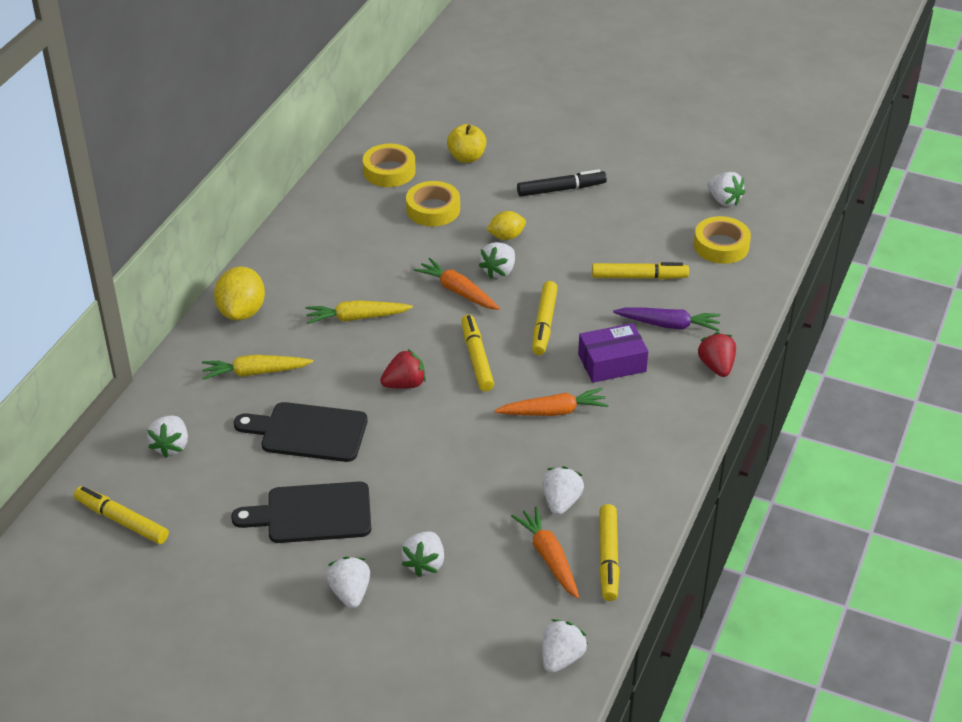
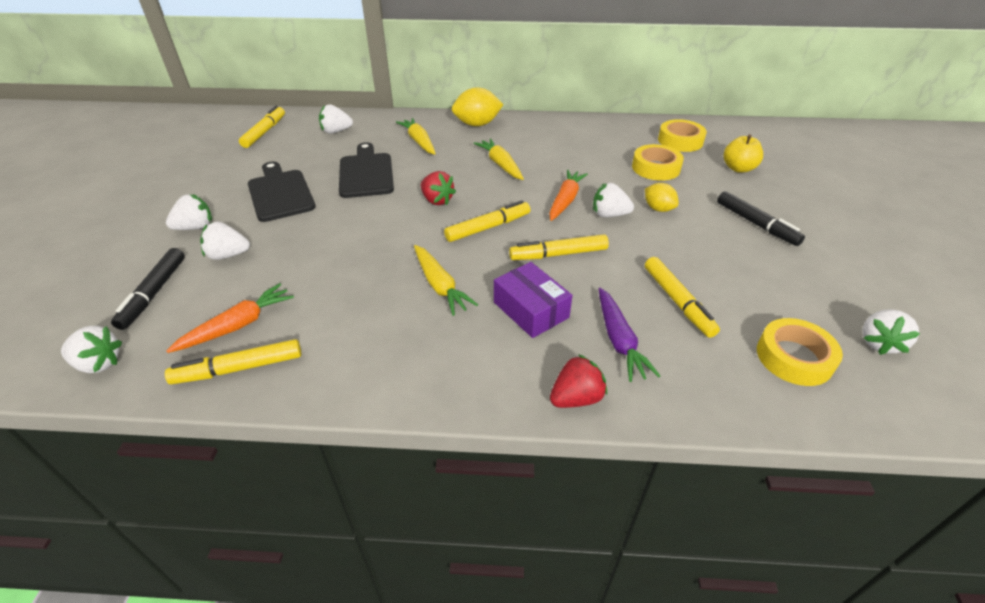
camera: 70 degrees right, 0 degrees up
(466, 623) = (154, 293): none -> black marker
(553, 411) = (440, 286): orange carrot -> yellow carrot
(561, 502) = (315, 317): white strawberry -> none

